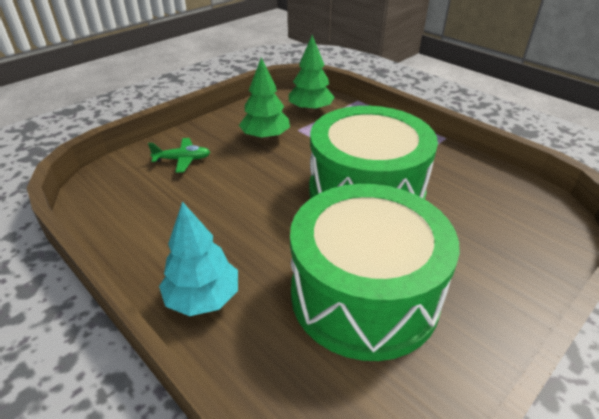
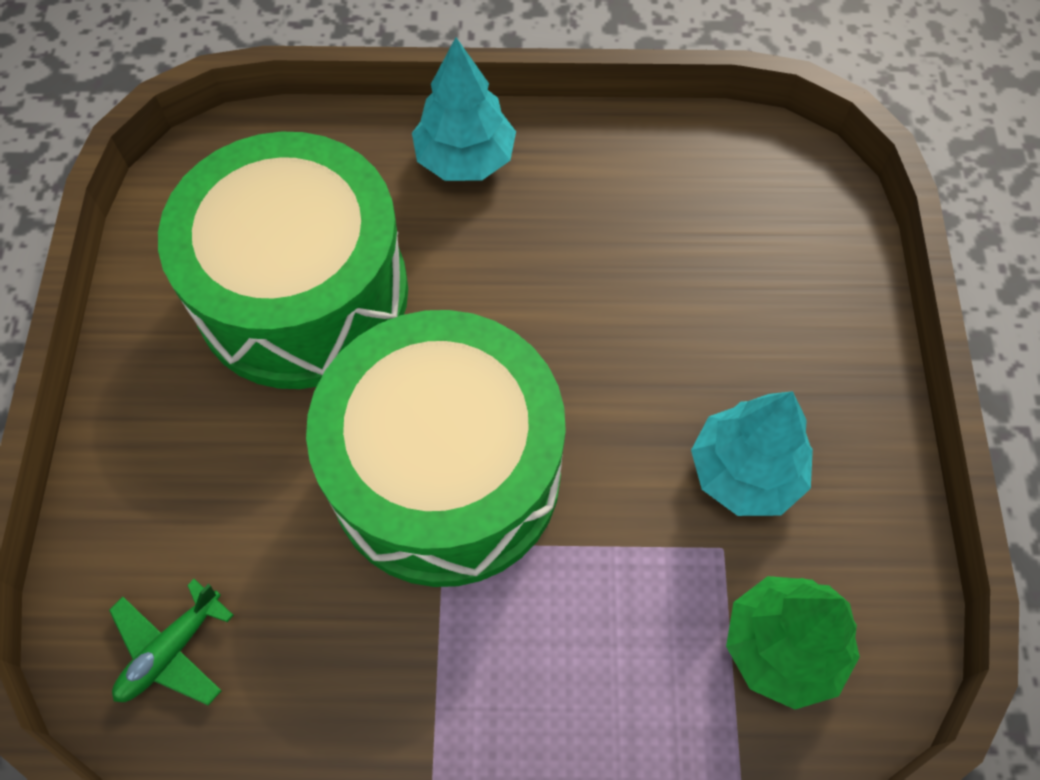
camera: 135 degrees right, 25 degrees up
(182, 160) = (781, 304): green plane -> green plane (171, 650)
(265, 137) = (745, 472): green tree -> turquoise tree

